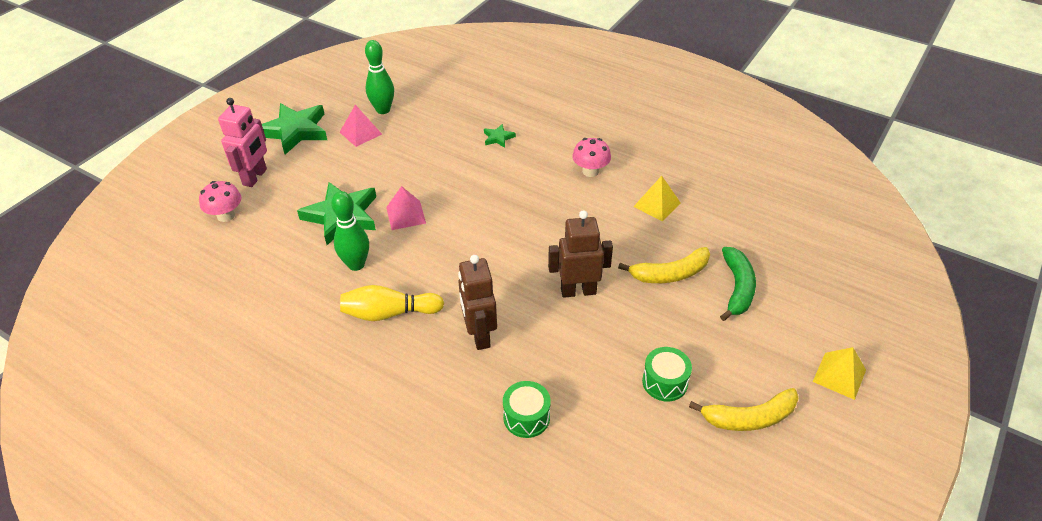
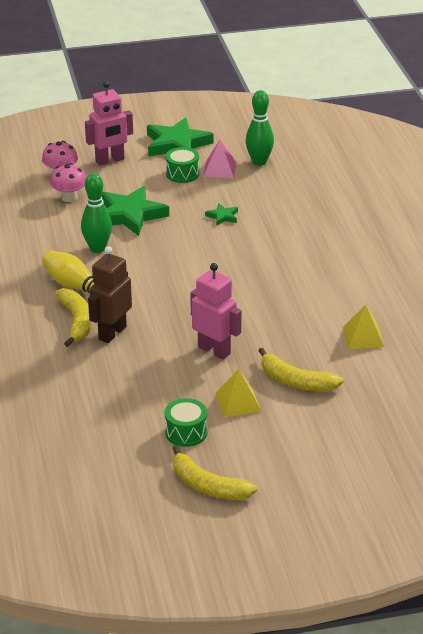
camera: 45 degrees right, 10 degrees down
(406, 215) = (171, 238): pink pyramid -> none
(434, 347) = (76, 322): none -> yellow banana
(498, 138) = (315, 226): green star -> green star (222, 216)
(526, 417) = (73, 391): green drum -> green drum (182, 174)
(578, 291) = (214, 350): brown robot -> pink robot
(590, 171) = (349, 287): pink mushroom -> pink mushroom (69, 197)
(737, 288) = (331, 420): green banana -> none
(839, 375) = (312, 511): yellow pyramid -> yellow pyramid (238, 402)

